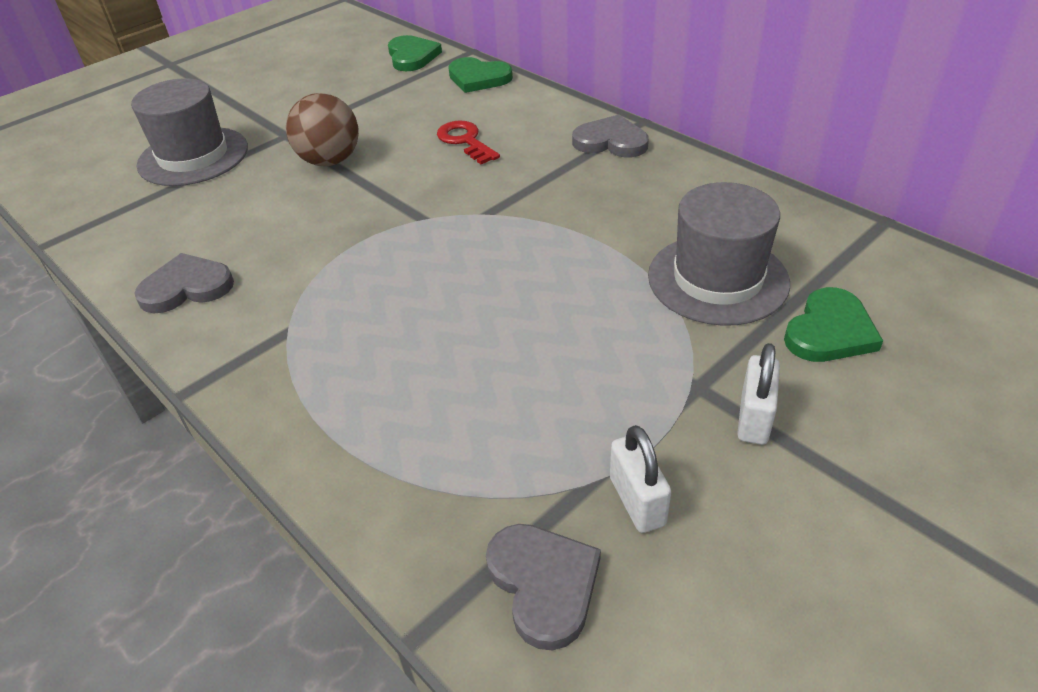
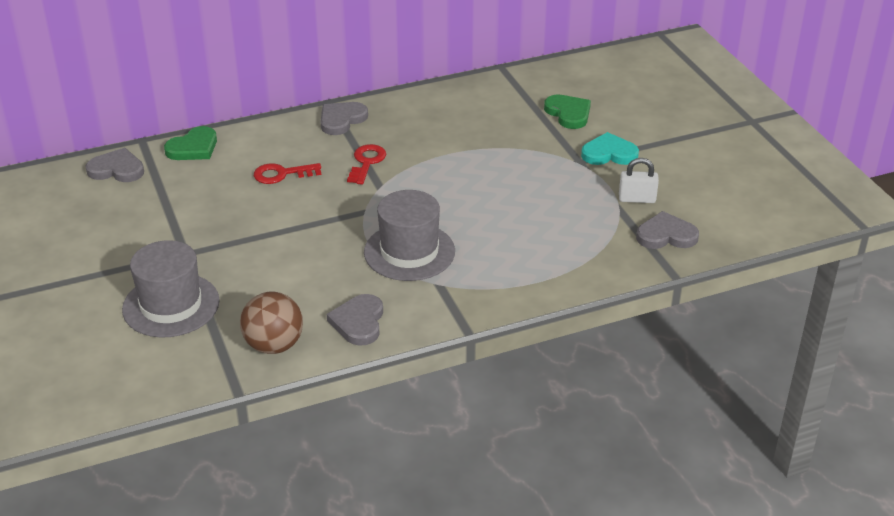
camera: 70 degrees left, 5 degrees down
(330, 161) = (249, 238): brown ball -> brown ball (274, 345)
(412, 56) = (117, 169): green heart -> grey heart
(532, 187) = (366, 162): none -> red key
(718, 279) = (507, 129): grey hat -> grey hat (409, 252)
(754, 418) = (609, 153): white padlock -> turquoise heart

